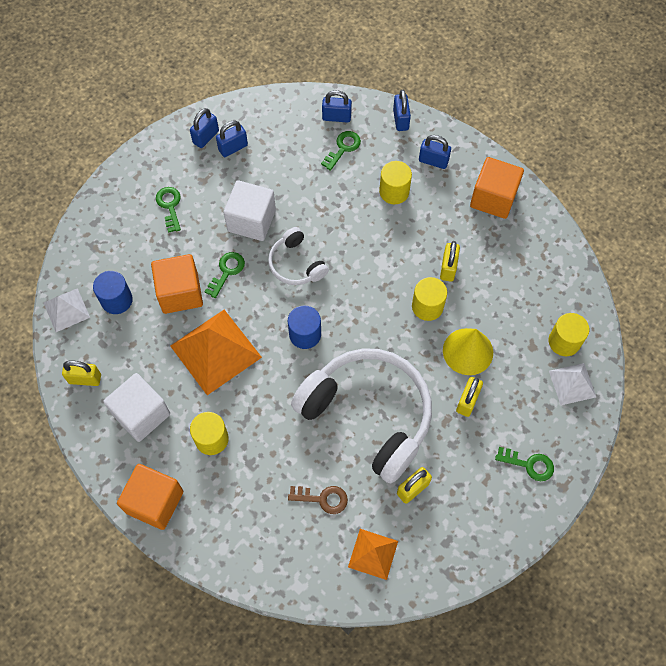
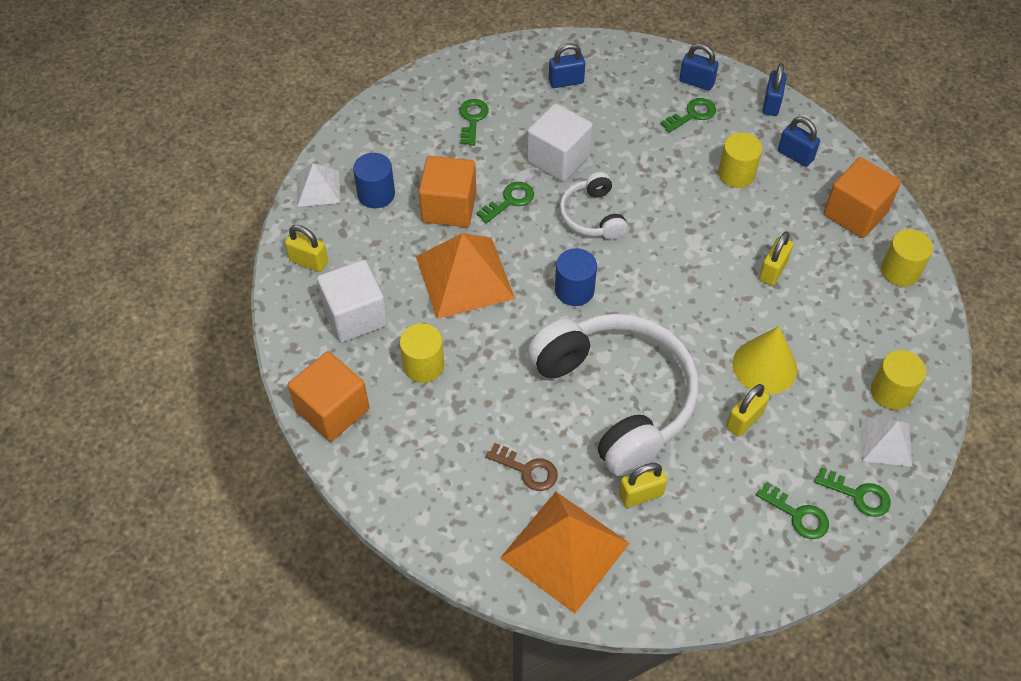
camera: 20 degrees right, 10 degrees down
(206, 137) = (540, 63): blue padlock -> none
(373, 554) = (564, 550): orange pyramid -> orange pyramid, size x1.79
(427, 306) = (732, 304): yellow cylinder -> yellow cylinder (900, 271)
(566, 433) = (858, 495): none -> green key

